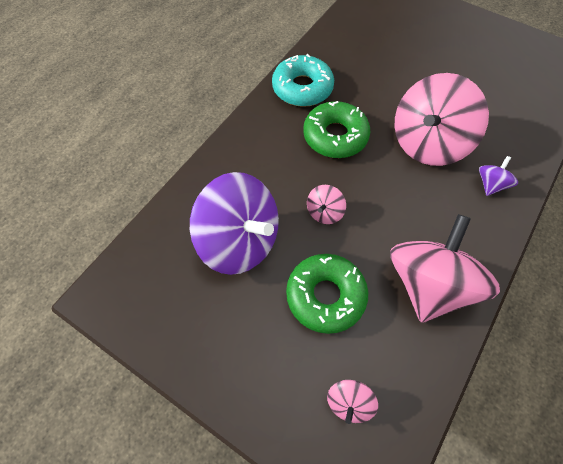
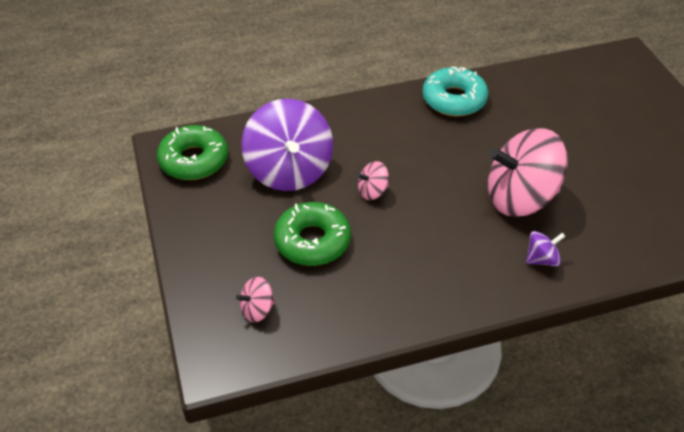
camera: 40 degrees right, 15 degrees down
(335, 136) = (442, 147): green donut -> green donut (194, 160)
(428, 284) = (400, 286): pink spinning top -> none

